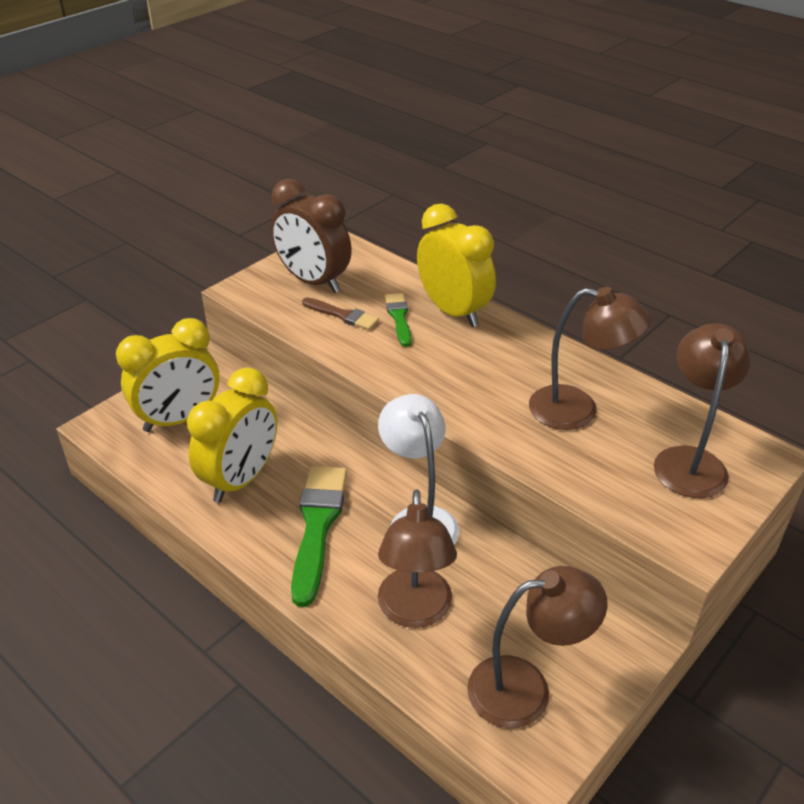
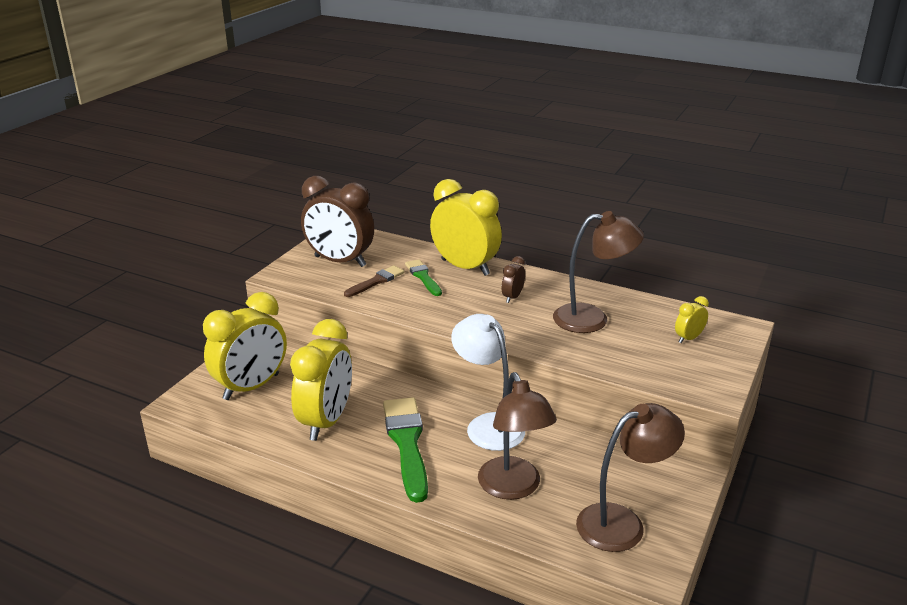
camera: 15 degrees left, 10 degrees down
(343, 315) = (376, 281): brown brush -> brown brush turned 60 degrees counterclockwise
(492, 363) = (512, 297): none -> brown clock
(689, 460) = (688, 338): brown lamp -> yellow clock

